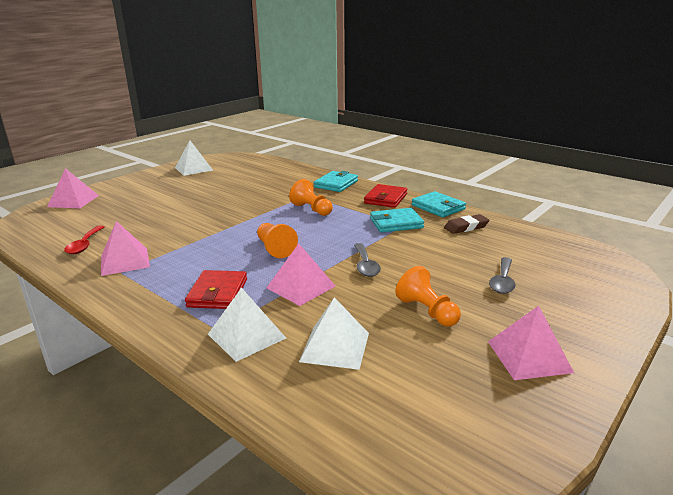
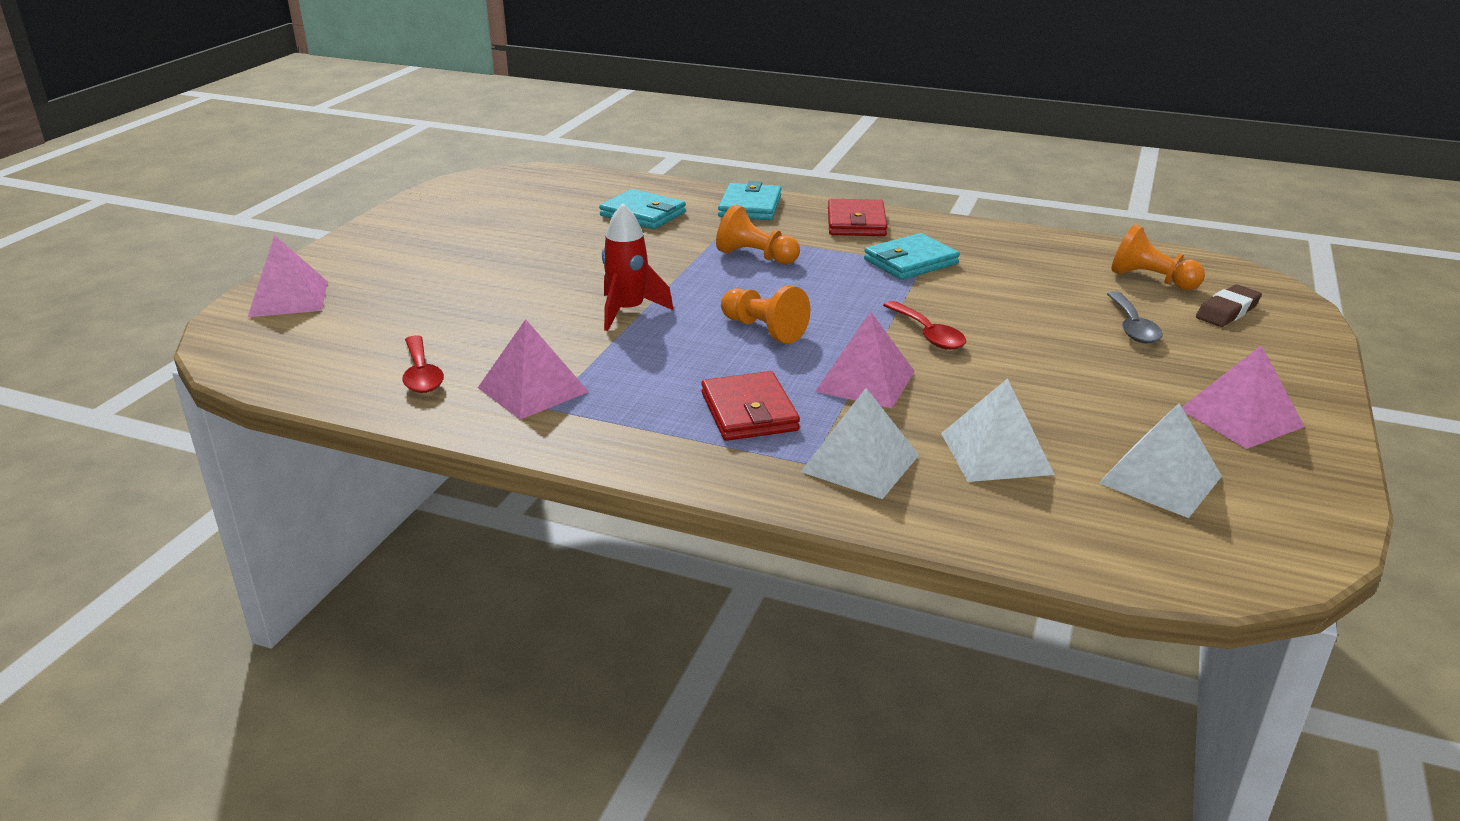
camera: 20 degrees left, 5 degrees up
(193, 169) = (455, 207): white pyramid -> white pyramid (1160, 479)
(216, 228) = (628, 311): none -> red rocket
(365, 265) = (927, 334): grey spoon -> red spoon
(427, 311) = (1072, 384): orange pawn -> orange pawn (1151, 280)
(438, 207) = (949, 227): turquoise wallet -> turquoise wallet (643, 214)
(466, 227) = (1017, 254): brown eraser -> brown eraser (1227, 311)

